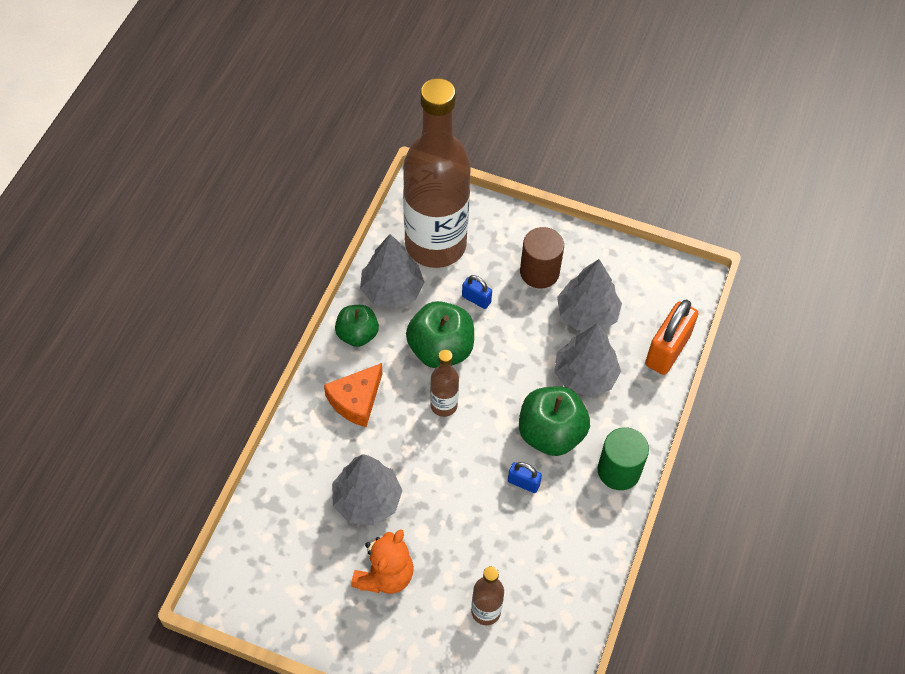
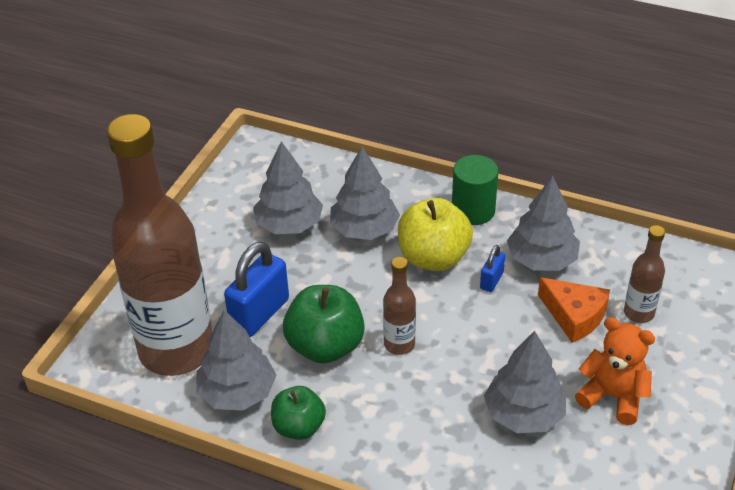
camera: 85 degrees left, 15 degrees down
(356, 400) = (392, 427): orange cheese -> orange cheese (574, 316)
(476, 299) = (259, 314): blue padlock -> blue padlock, size x1.98
(539, 272) = (229, 259): brown cylinder -> none
(550, 434) = (433, 258): green apple -> yellow apple
(553, 529) = (542, 260): none -> grey tree
(667, 350) = (337, 170): orange padlock -> none

